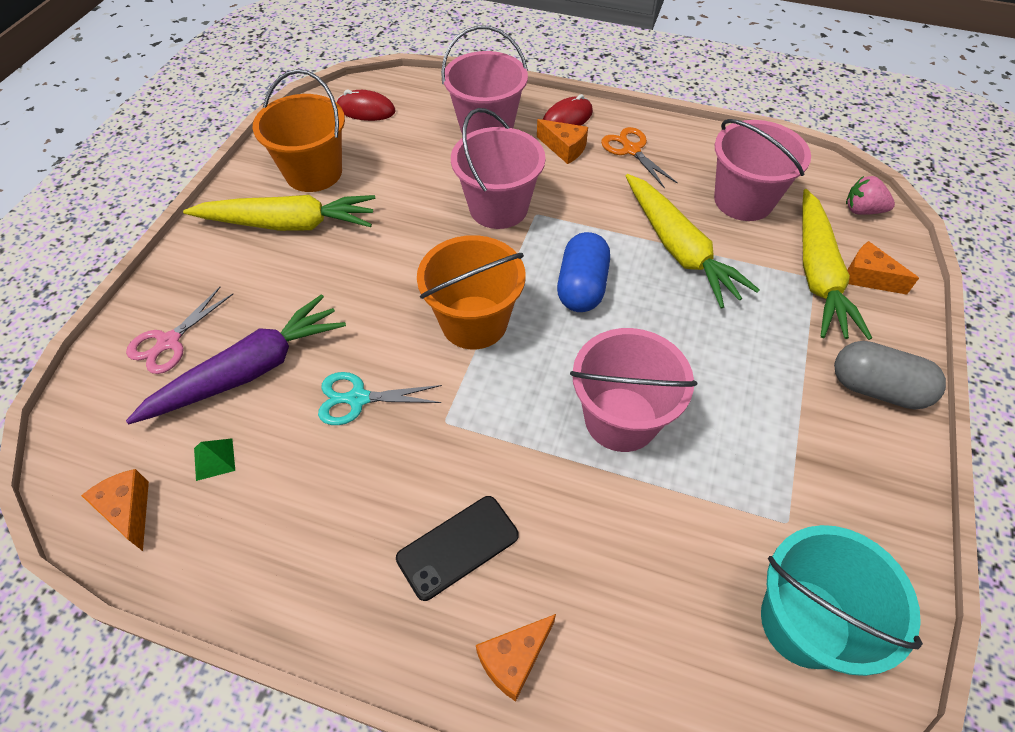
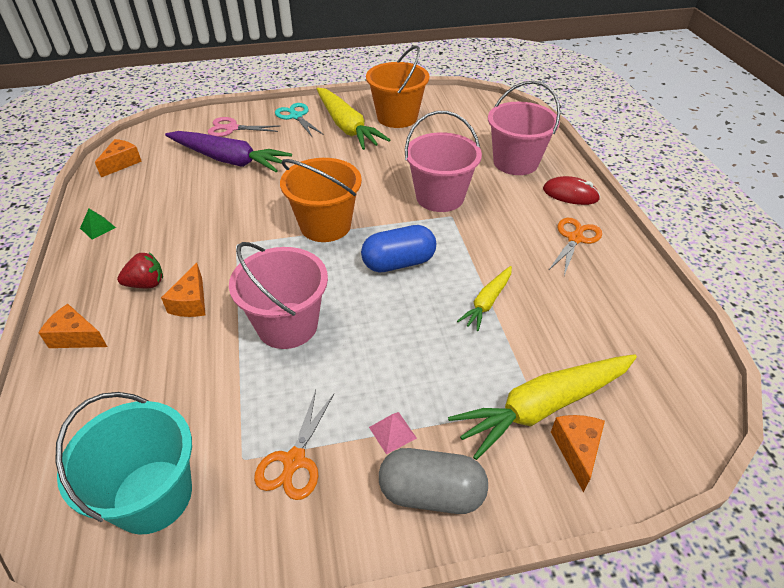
camera: 60 degrees right, 10 degrees down
(214, 459) = (165, 174): green pyramid -> green pyramid (98, 228)
(358, 399) = (233, 204): turquoise scissors -> turquoise scissors (296, 116)
(366, 110) = (473, 112): red mouse -> none
(458, 547) = (146, 284): black phone -> red strawberry
(564, 148) = (535, 204): orange cheese -> orange cheese (191, 302)
(678, 248) = (487, 302): yellow carrot -> yellow carrot, size x0.54
(743, 200) = (589, 326): pink bucket -> none
(803, 388) = (392, 432): none -> pink pyramid
(806, 478) = (294, 461): none -> orange scissors
(862, 210) = (673, 422): pink strawberry -> none
(877, 388) = (431, 493): grey capsule -> grey capsule turned 75 degrees counterclockwise

